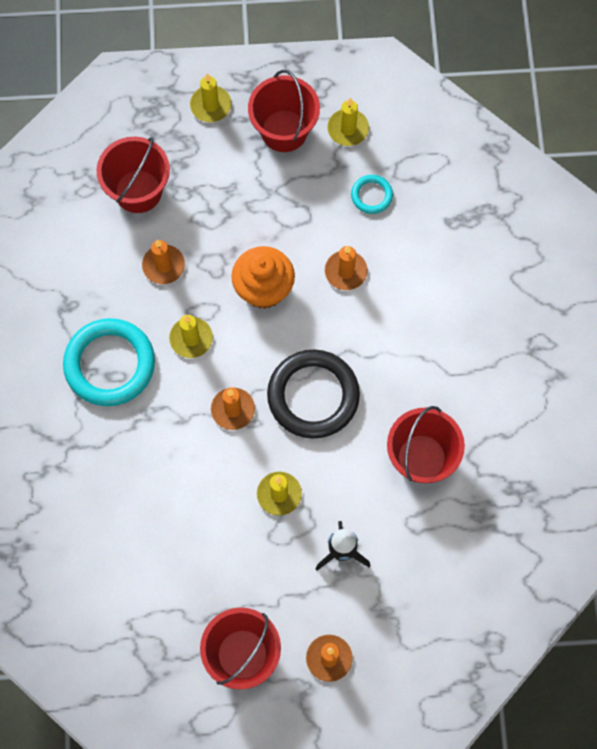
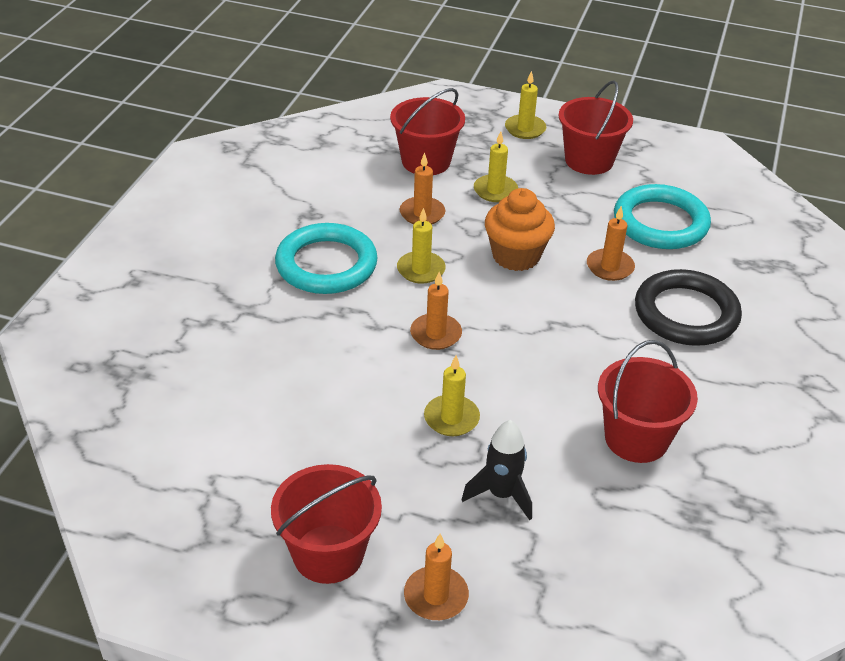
camera: 20 degrees right, 30 degrees down
(313, 396) = (530, 349): black ring -> black ring (686, 313)
(348, 129) = (654, 175): yellow candle -> yellow candle (495, 191)
(371, 195) = (660, 223): turquoise ring -> turquoise ring, size x2.10

